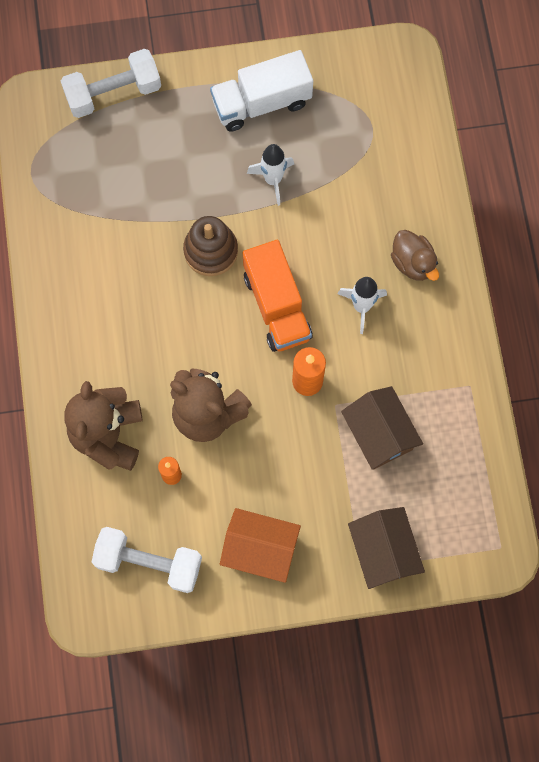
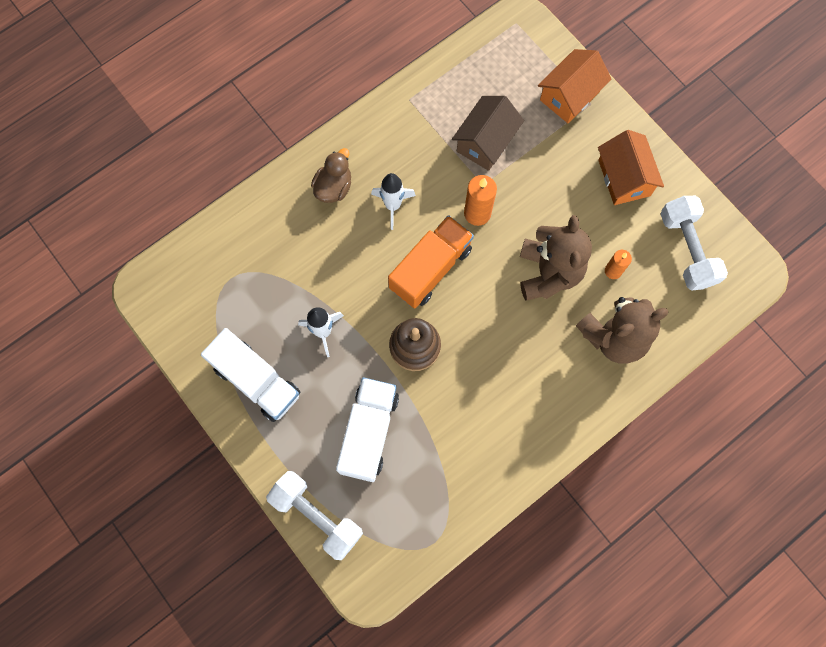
camera: 120 degrees left, 0 degrees up
(157, 170) = (368, 432): none -> white truck
(383, 551) = (569, 95): brown house -> orange house

